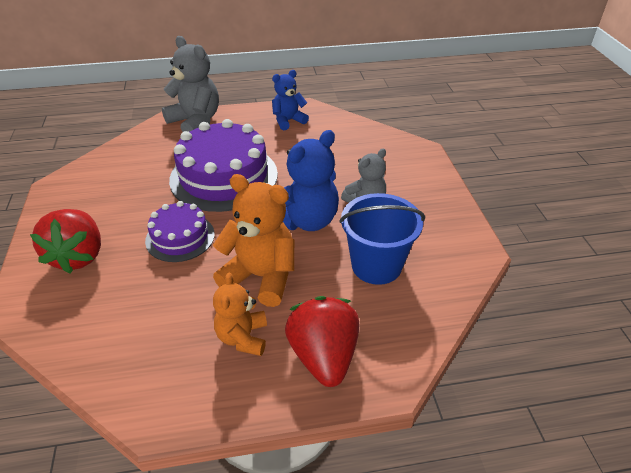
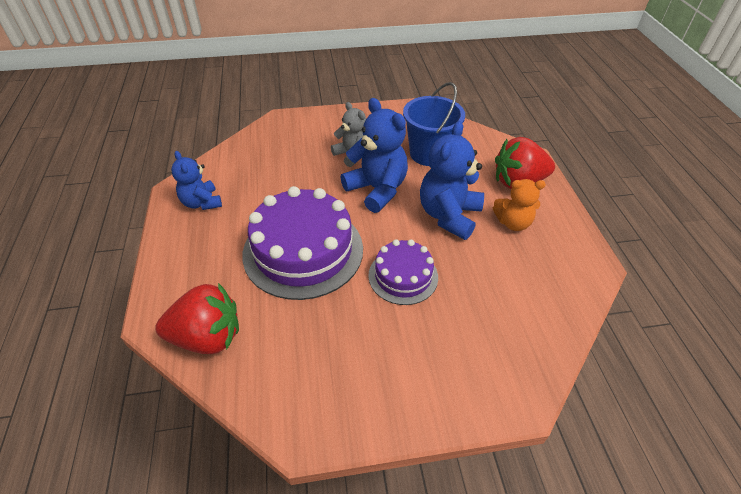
camera: 90 degrees left, 5 degrees up
(78, 256) = (438, 363): red strawberry -> red strawberry (207, 337)
(195, 121) = (173, 290): grey teddy bear -> none
(261, 276) = (448, 215): orange teddy bear -> blue teddy bear

